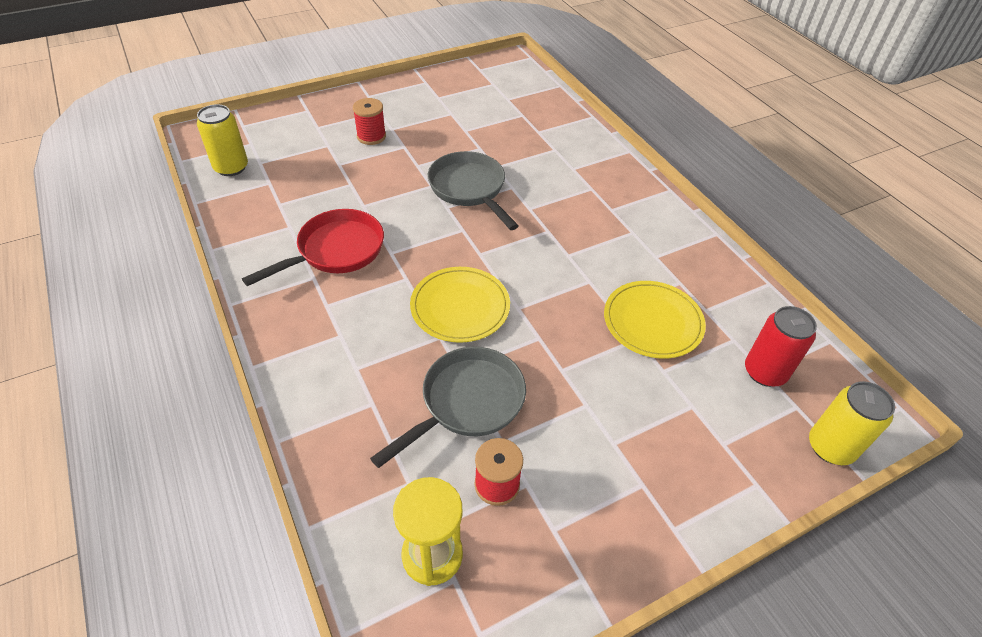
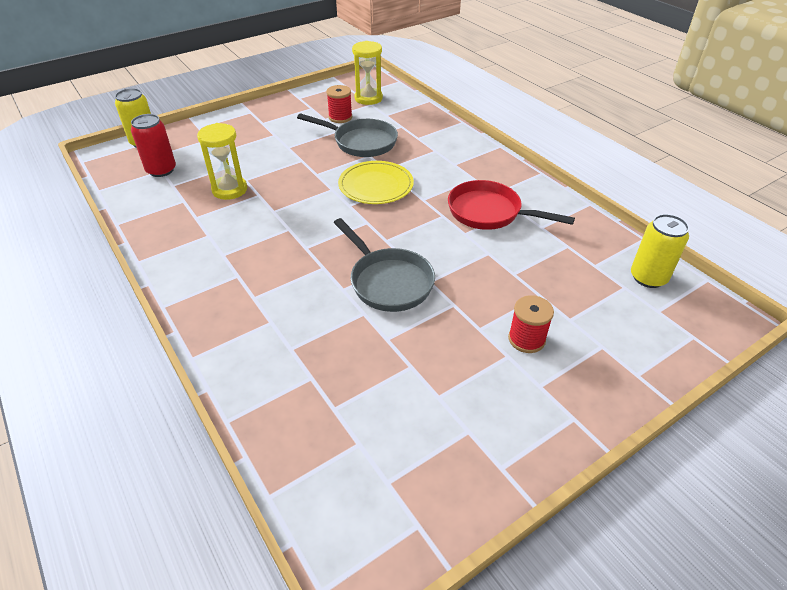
camera: 175 degrees right, 5 degrees down
(336, 251) = (489, 212): red pan -> red pan turned 75 degrees clockwise
(467, 402) = (361, 142): grey pan -> grey pan turned 105 degrees counterclockwise
(652, 322) = (229, 190): yellow plate -> yellow hourglass

